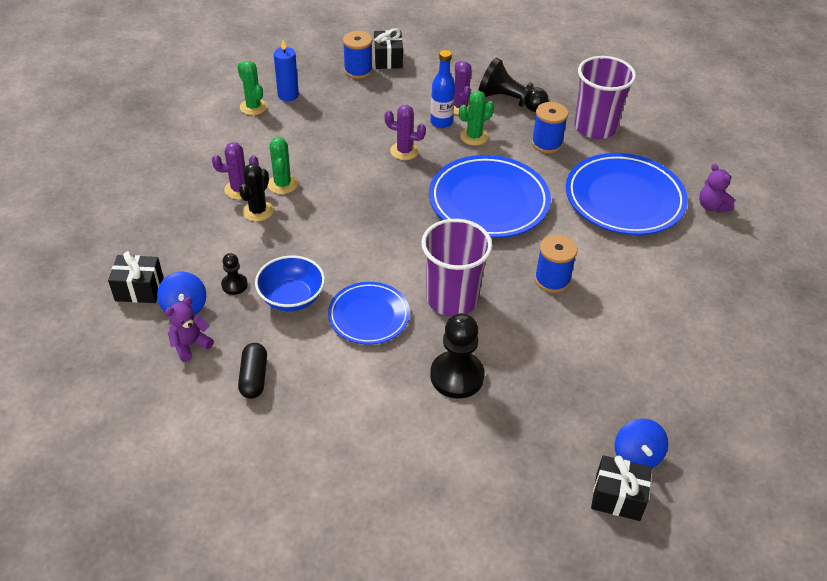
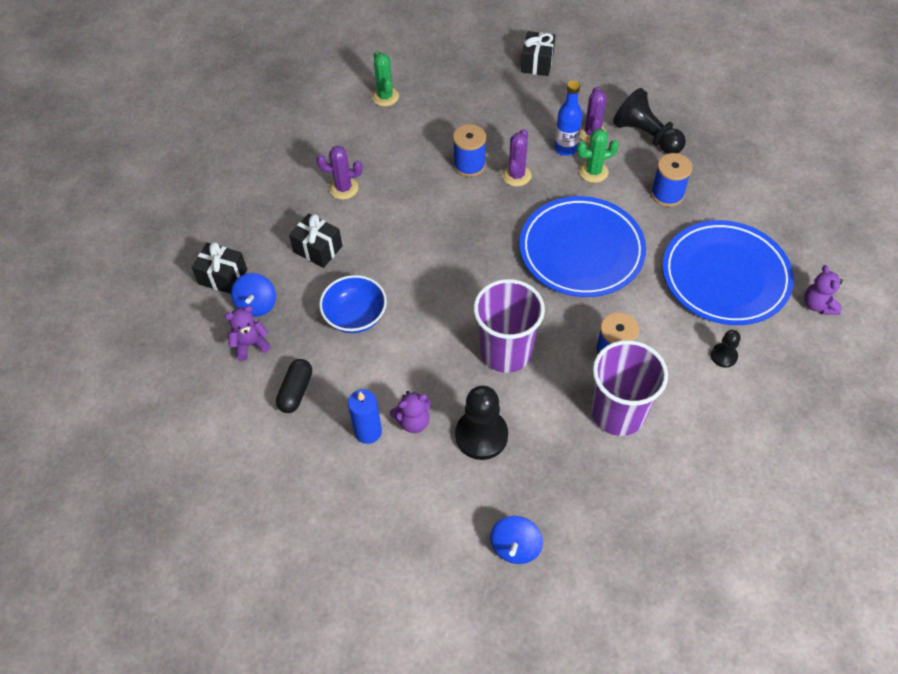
camera: 20 degrees right, 10 degrees up
(234, 285) = (308, 291): black pawn -> black pawn (723, 356)
(258, 211) = (353, 216): black cactus -> none
(282, 184) = (385, 190): green cactus -> none
(288, 95) = (423, 88): blue candle -> blue candle (368, 432)
(358, 70) = (502, 71): blue spool -> blue spool (469, 165)
(369, 316) = (420, 352): blue plate -> none
(385, 378) = (413, 421): none -> purple teddy bear
(404, 151) = (516, 175): purple cactus -> purple cactus turned 75 degrees clockwise
(595, 127) = (727, 184): purple cup -> purple cup (618, 413)
(617, 497) = (589, 600): black gift -> black gift (318, 249)
(636, 456) = (625, 563): blue spinning top -> blue spinning top (515, 547)

